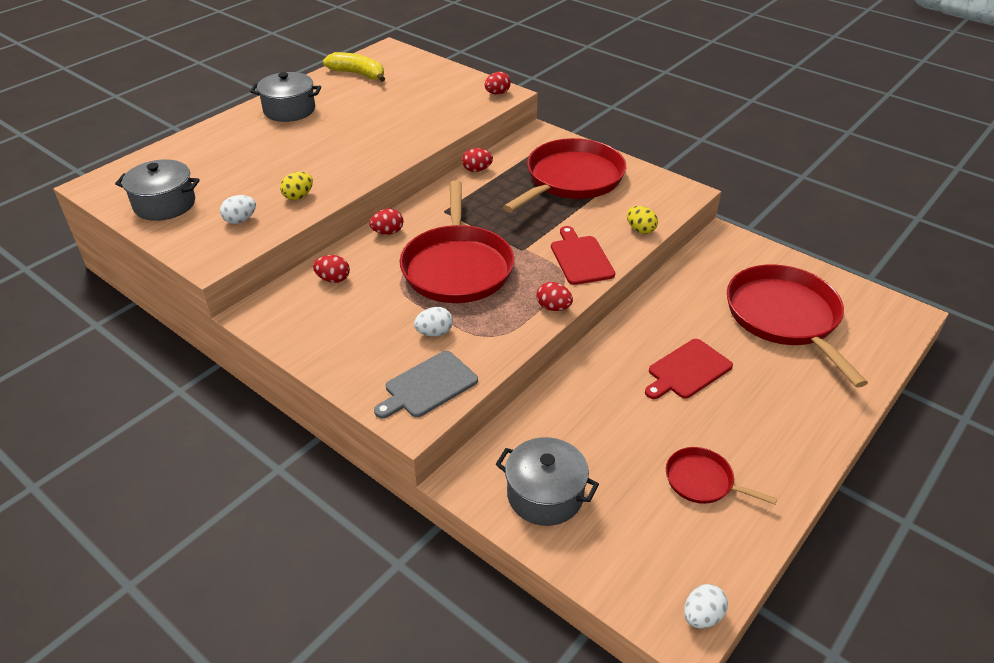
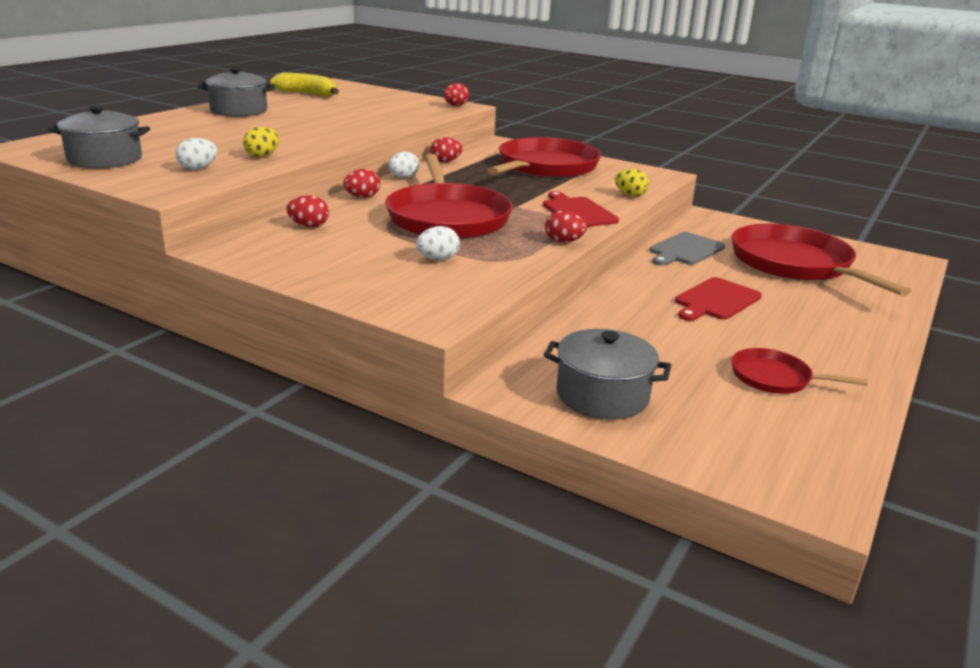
camera: 10 degrees left, 15 degrees down
(428, 386) = (444, 295): grey cutting board -> grey cutting board (685, 250)
(702, 616) = (834, 486): white egg -> white egg (403, 178)

